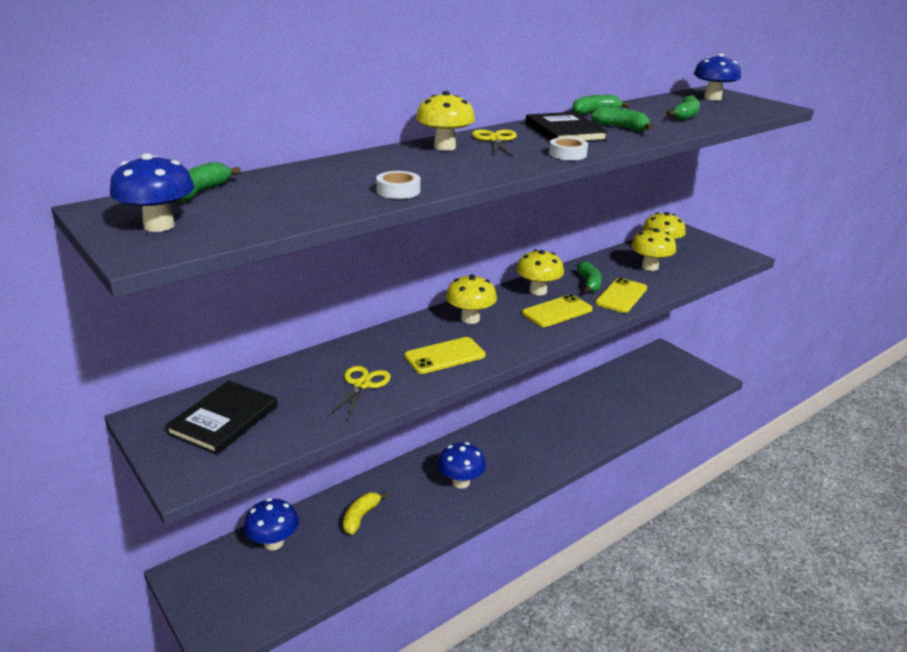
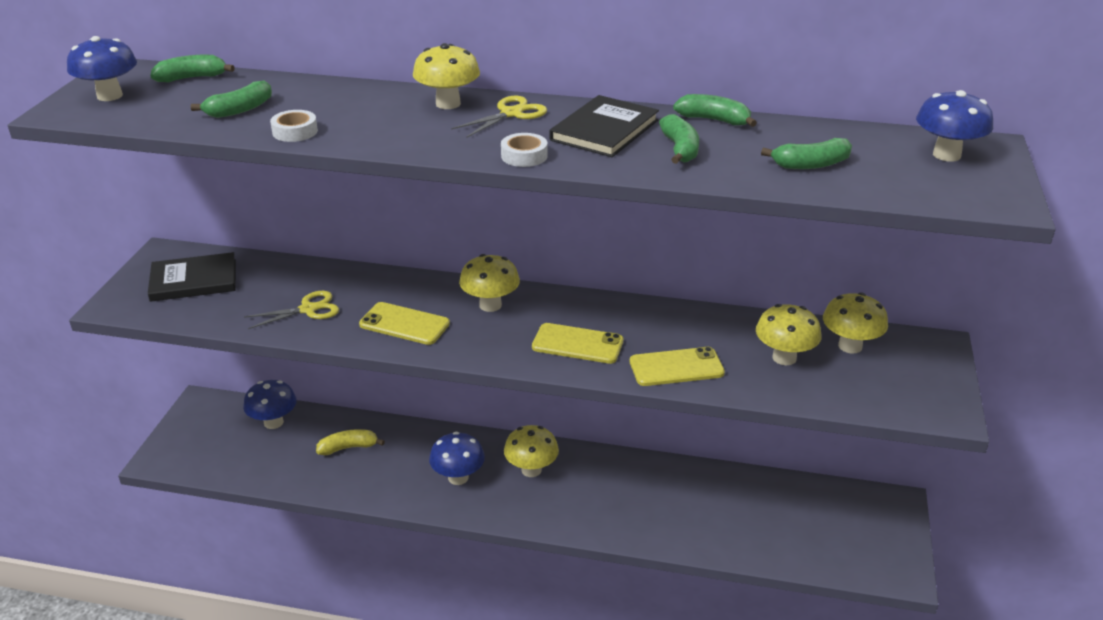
camera: 50 degrees right, 5 degrees up
(538, 291) = (605, 315): yellow mushroom -> yellow mushroom (531, 470)
(589, 283) = (673, 336): green banana -> green banana (240, 110)

